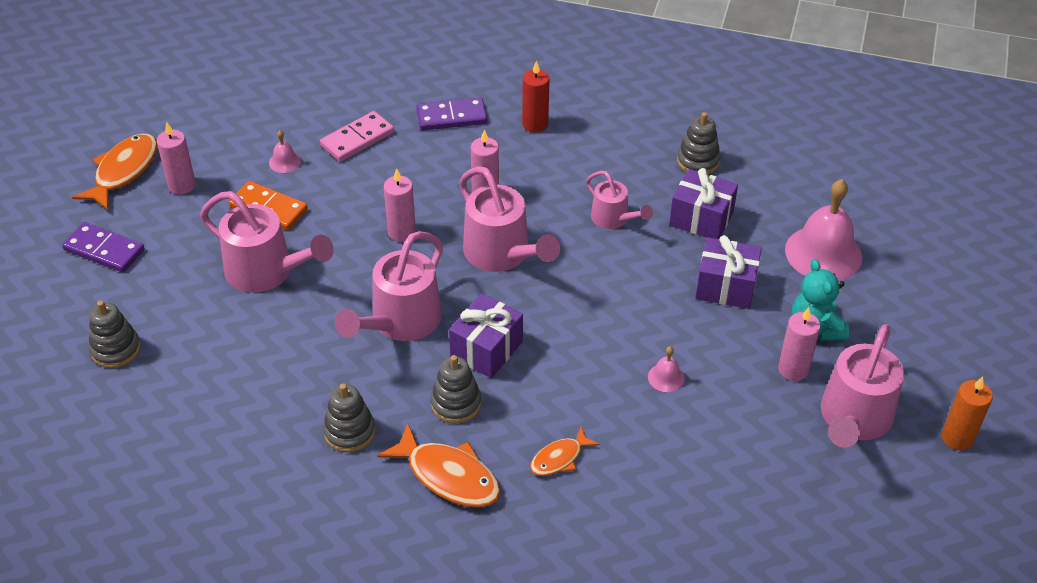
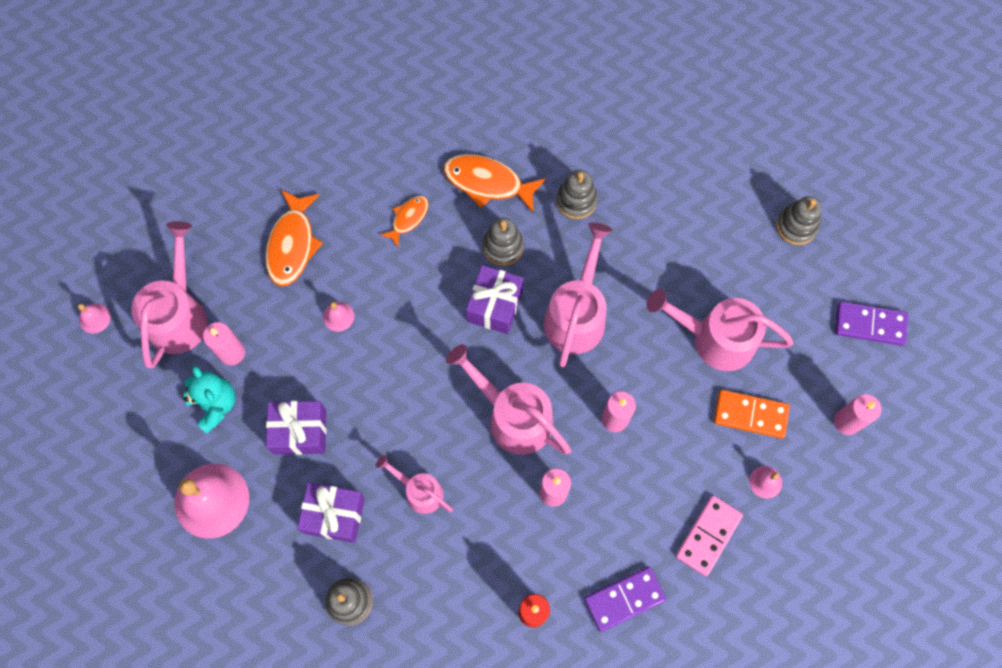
camera: 165 degrees right, 25 degrees up
(123, 171) = (912, 425): orange fish -> orange fish (292, 244)
(957, 438) = (94, 318): orange candle -> pink bell

